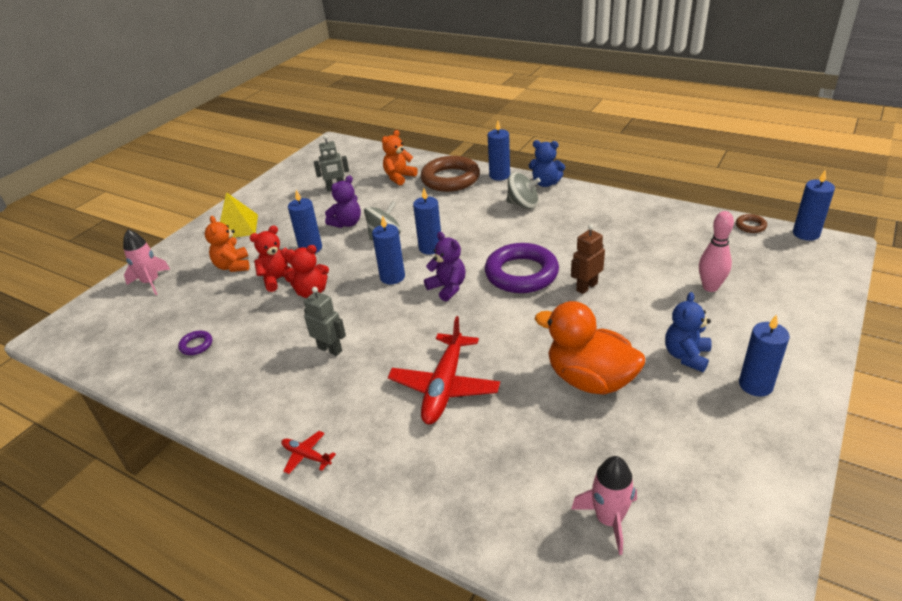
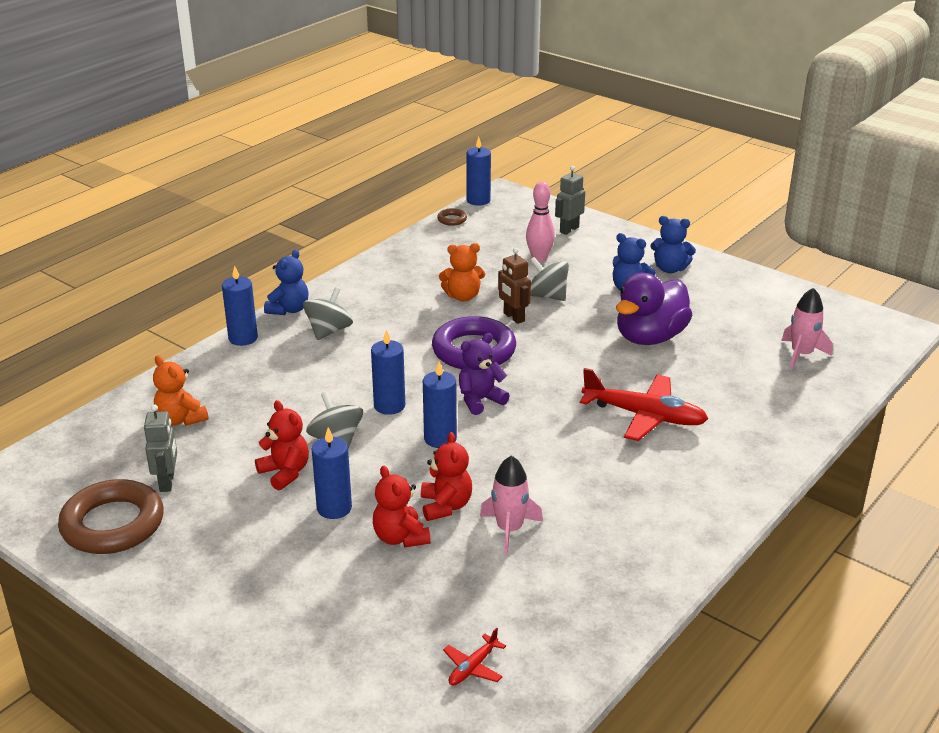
camera: 85 degrees left, 5 degrees down
(151, 282) = (343, 684): pink rocket -> pink rocket (509, 529)
(196, 345) = (526, 610): purple ring -> none
(233, 266) = (342, 587): orange teddy bear -> orange teddy bear (463, 296)
(237, 227) = (221, 591): yellow pyramid -> none
(306, 456) = (729, 507): red plane -> red plane (473, 667)
(330, 349) = (566, 490): grey robot -> grey robot (569, 230)
(347, 223) = (285, 473): purple teddy bear -> red teddy bear
(450, 179) = (221, 376): brown ring -> brown ring (113, 524)
(590, 379) = (650, 337): orange duck -> purple duck
(637, 301) = (547, 296): none -> grey spinning top
(755, 385) = (670, 269): blue candle -> blue teddy bear

